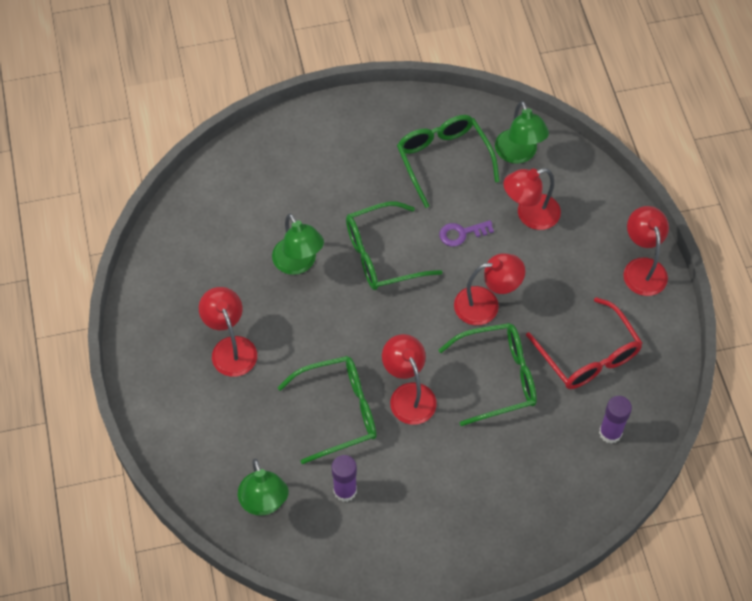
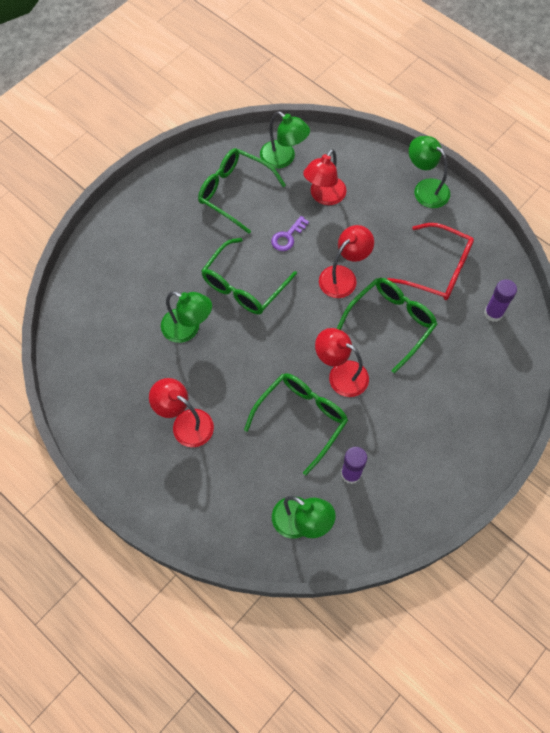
camera: 35 degrees left, 5 degrees up
(642, 268) = (425, 188): red lamp -> green lamp

